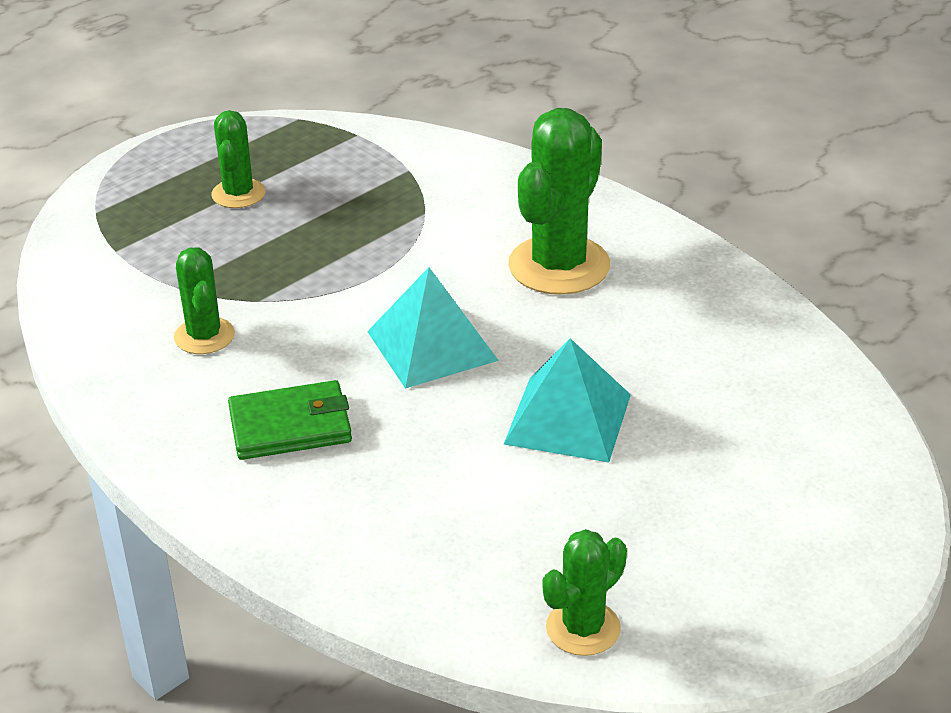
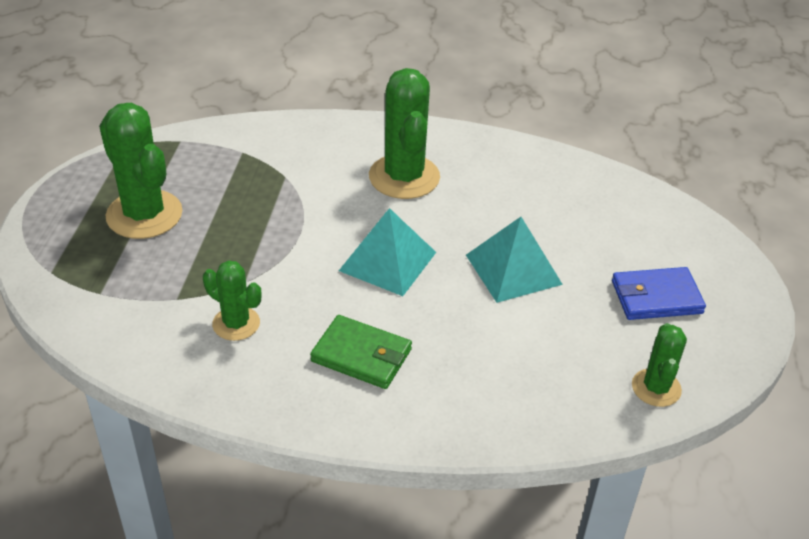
camera: 40 degrees left, 5 degrees up
(238, 194) = (144, 215): green cactus -> green cactus, size x1.77
(290, 426) = (361, 355): green wallet -> green wallet turned 75 degrees clockwise
(714, 533) = (656, 297): none -> blue wallet

